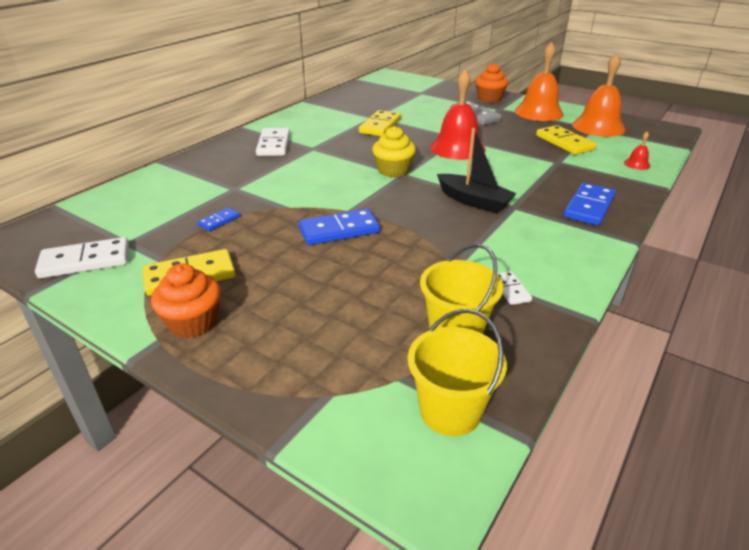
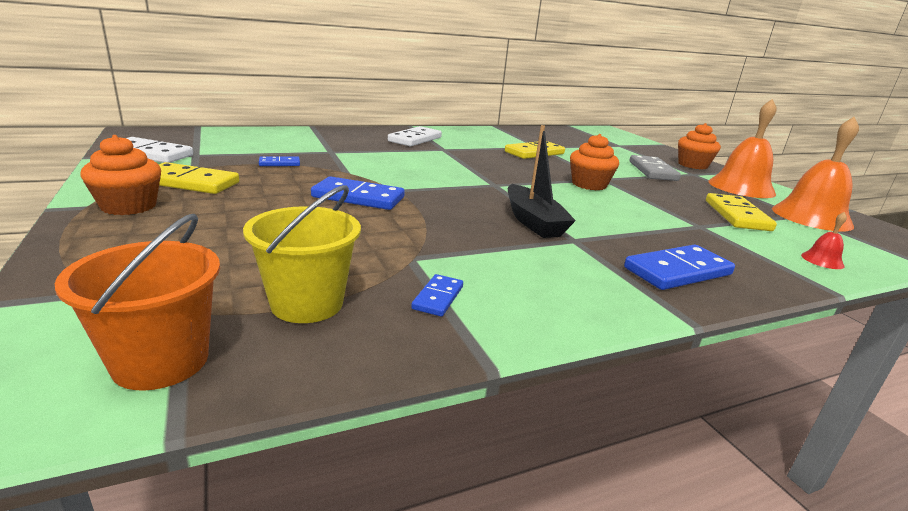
camera: 30 degrees right, 10 degrees down
(393, 170) = (489, 179): yellow cupcake -> none
(450, 411) = (161, 361): yellow bucket -> orange bucket
(457, 148) = (589, 184): red bell -> orange cupcake
(510, 289) = (438, 297): white domino -> blue domino

